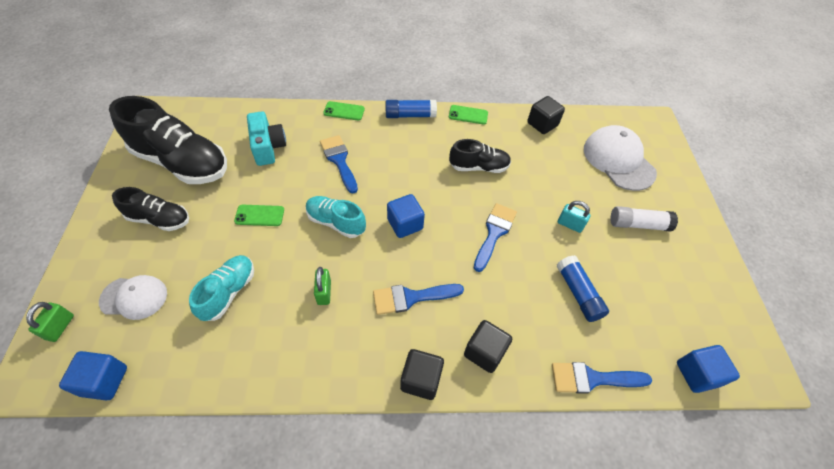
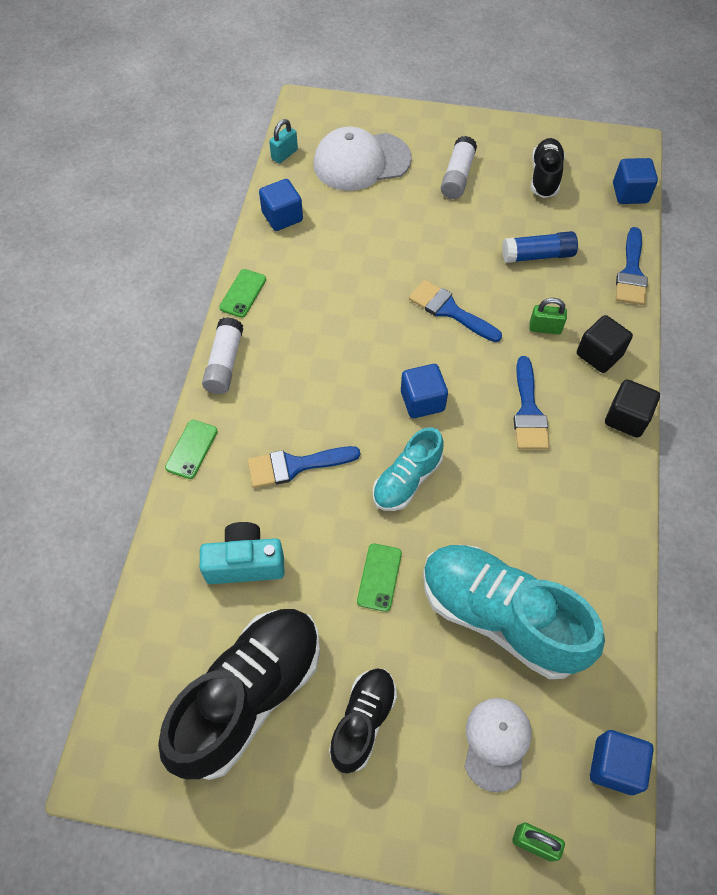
camera: 75 degrees left, 5 degrees up
(228, 292) = (501, 617): turquoise shoe -> turquoise shoe, size x1.82
(324, 292) = (512, 503): green padlock -> green padlock (545, 328)
(410, 115) = (224, 363): blue glue stick -> white glue stick
(478, 167) = (342, 303): black shoe -> black shoe (545, 177)
(542, 124) = (282, 217): black cube -> blue cube
(570, 224) = (448, 236): turquoise padlock -> turquoise padlock (284, 154)

